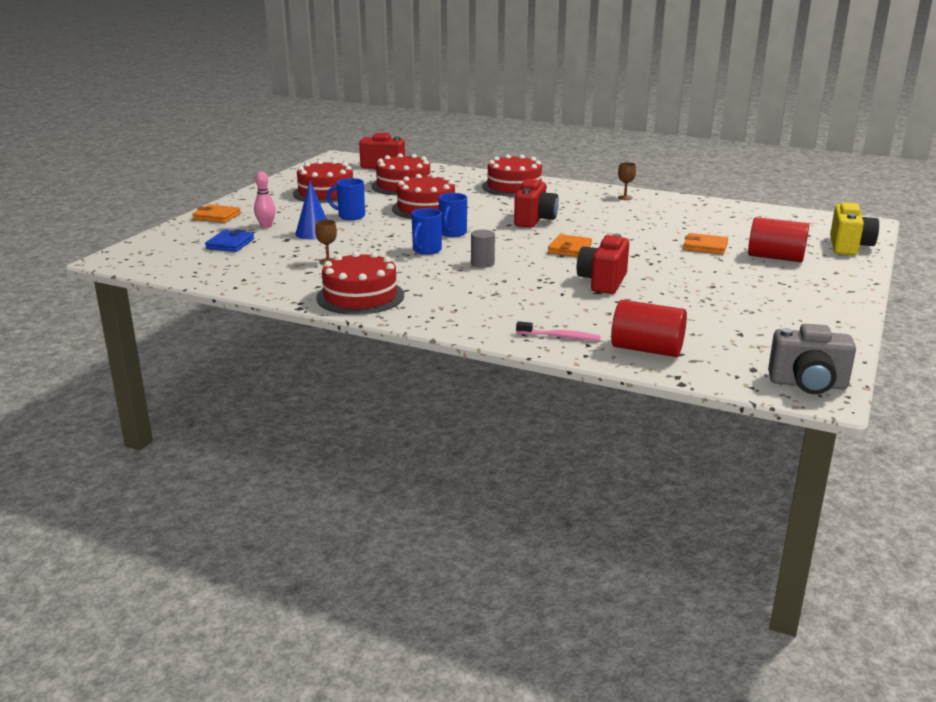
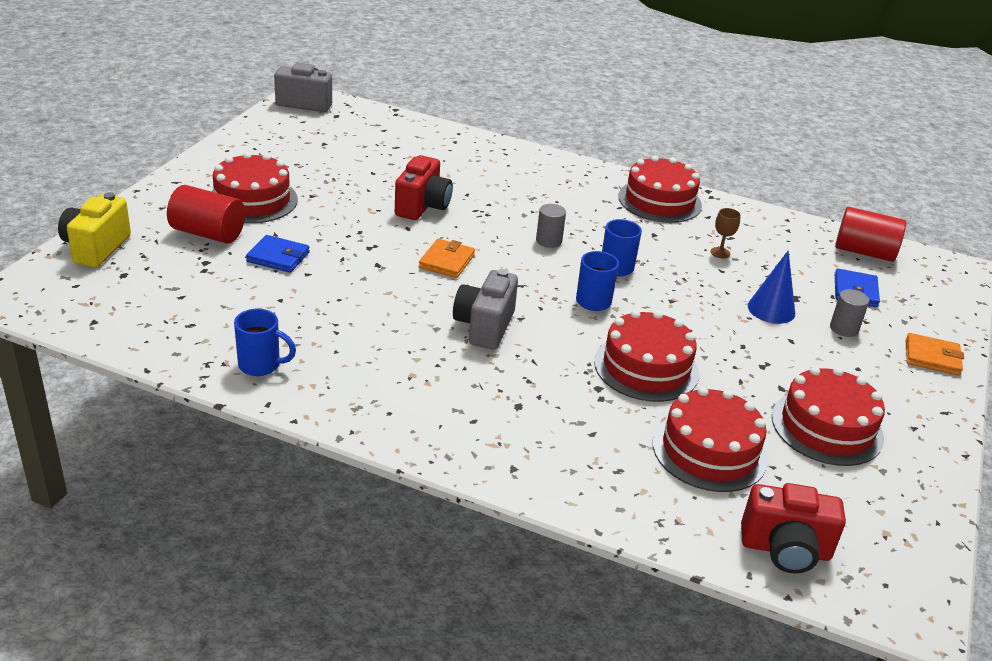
camera: 175 degrees right, 10 degrees up
(266, 226) = (844, 328): pink bowling pin -> grey cylinder
(350, 216) = (747, 349): blue mug -> blue mug (261, 365)
(514, 186) = (513, 439): red cake -> red cake (252, 200)
(534, 220) = (484, 327): red camera -> grey camera
(560, 337) = (476, 149): pink toothbrush -> none
(625, 198) = (329, 389): brown goblet -> none
(647, 349) = (409, 134): red cylinder -> red cylinder (864, 252)
(705, 246) = (278, 257): orange wallet -> blue wallet

